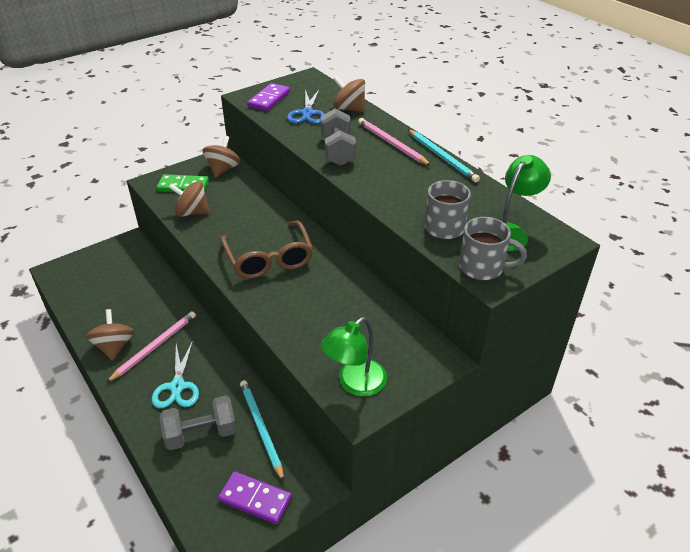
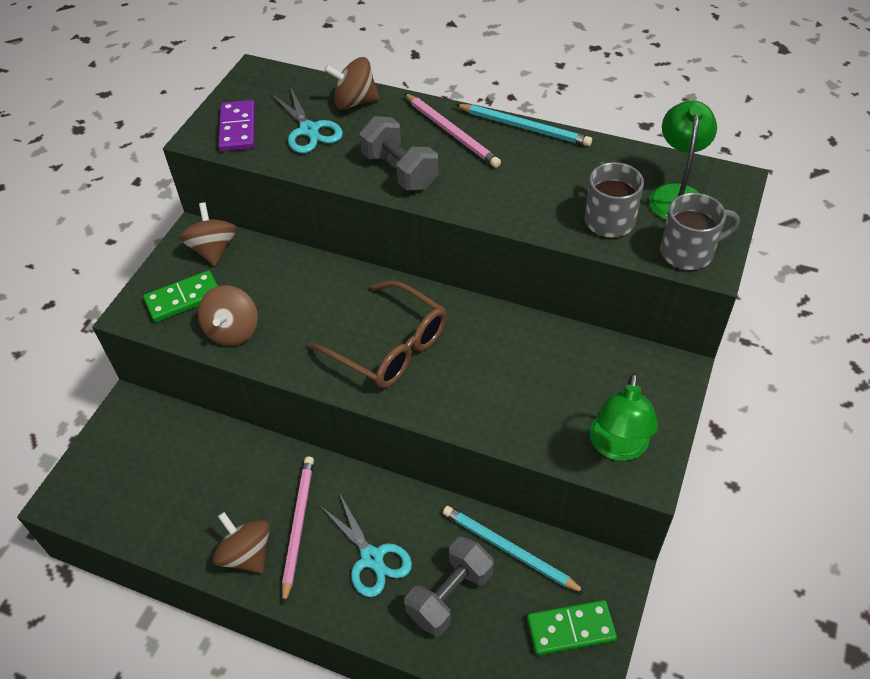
camera: 30 degrees left, 10 degrees up
(192, 212) = (233, 331): brown spinning top -> brown spinning top turned 60 degrees counterclockwise
(255, 499) = (570, 629): purple domino -> green domino
(307, 113) = (309, 130): blue scissors -> turquoise scissors
(391, 144) = (452, 132): pink pencil -> pink pencil turned 150 degrees counterclockwise

